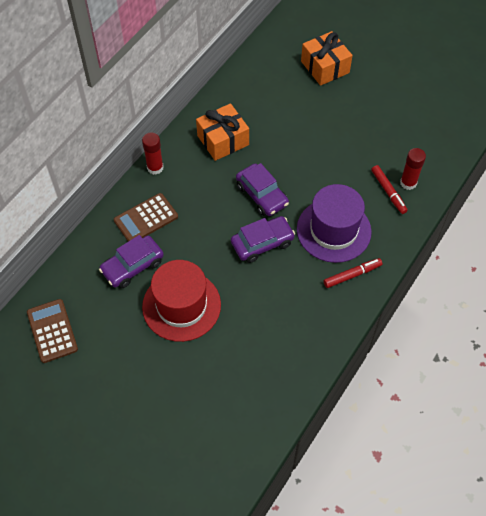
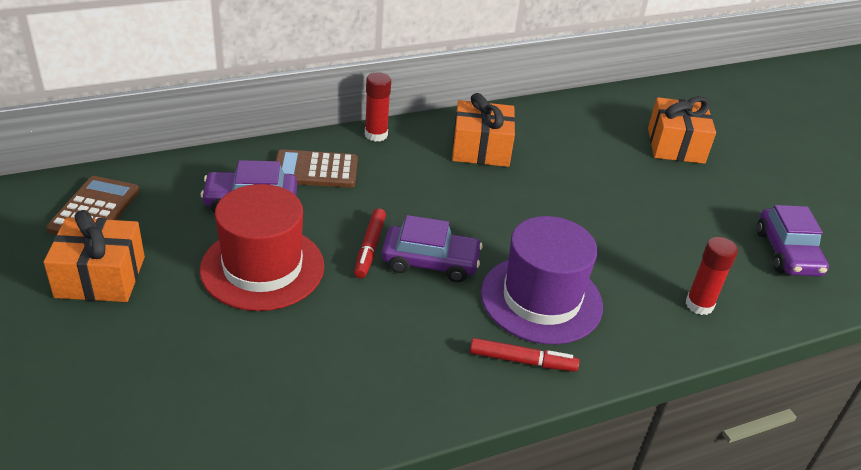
camera: 30 degrees right, 20 degrees down
(104, 370) = (100, 277): none -> orange gift
(262, 195) = (478, 217): purple car -> purple car (787, 253)
(388, 192) = (660, 299): red marker -> red marker (369, 248)

